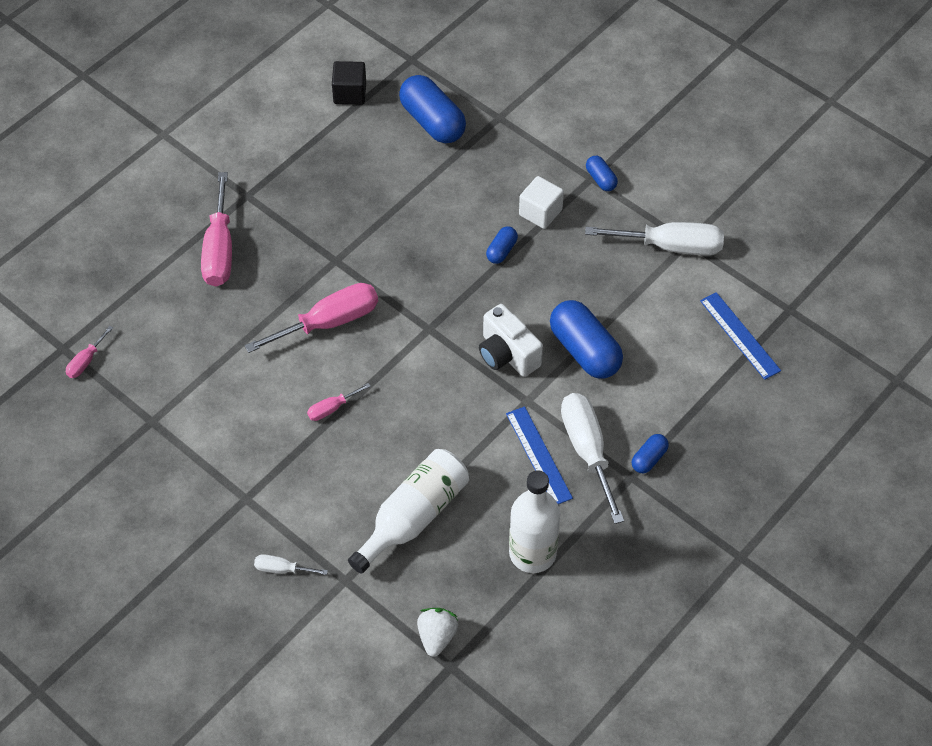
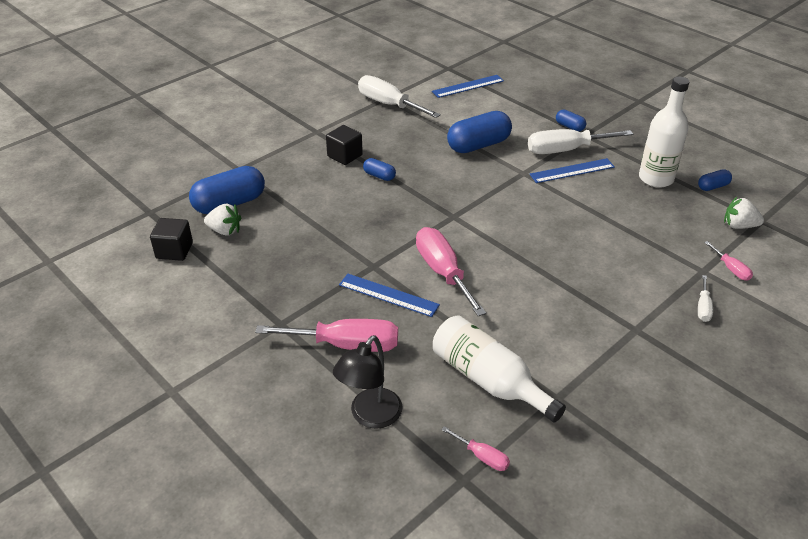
camera: 85 degrees left, 15 degrees down
(132, 277) = (370, 416): none -> black lamp
(291, 277) = (388, 295): none -> blue ruler
(332, 408) = (535, 273): pink screwdriver -> pink screwdriver (731, 269)
(385, 127) = (225, 231): none -> white strawberry
(413, 517) = (636, 232): white bottle -> white bottle (489, 380)
(507, 354) = (481, 179): white camera -> none
(540, 212) = (345, 156): white cube -> black cube
(601, 179) = (319, 127): blue capsule -> blue capsule (712, 186)
(671, 246) = (389, 104): white screwdriver -> white screwdriver turned 60 degrees counterclockwise

